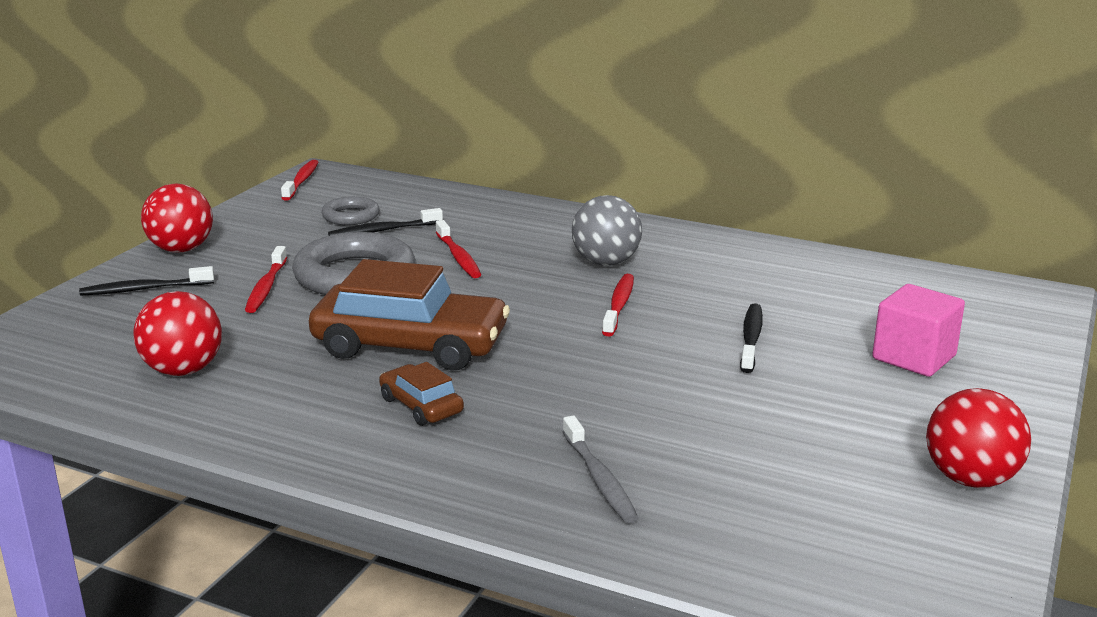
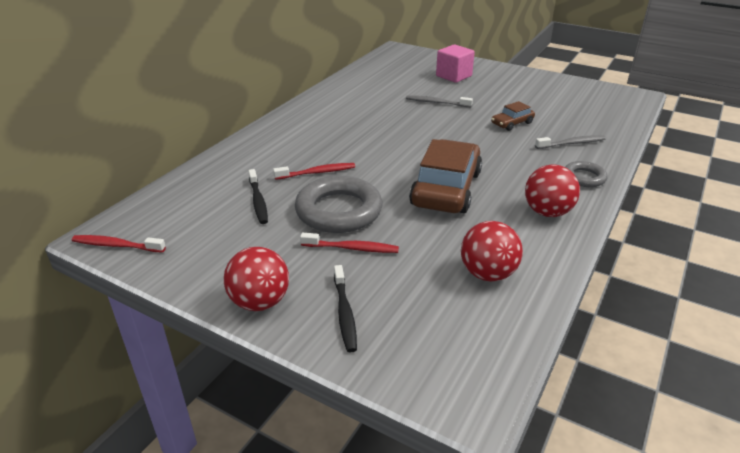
camera: 85 degrees left, 10 degrees up
(351, 216) = (220, 216): grey ring -> grey ring (584, 177)
(421, 405) = (517, 185): brown car -> brown car (512, 123)
(606, 263) = (339, 128): grey ball -> none
(618, 305) = (397, 129): red toothbrush -> none
(751, 338) = (436, 103): black toothbrush -> grey toothbrush
(970, 479) = (547, 81): red ball -> red ball (547, 212)

